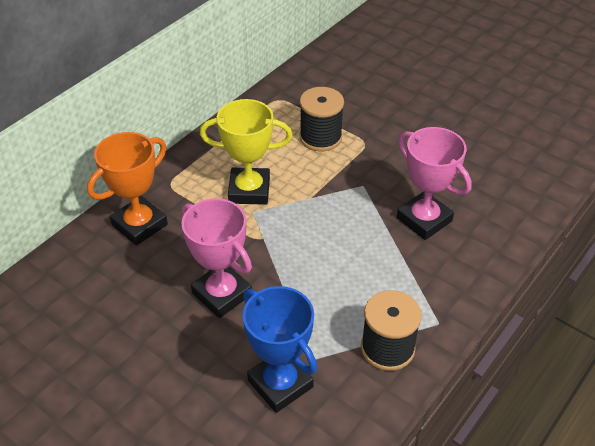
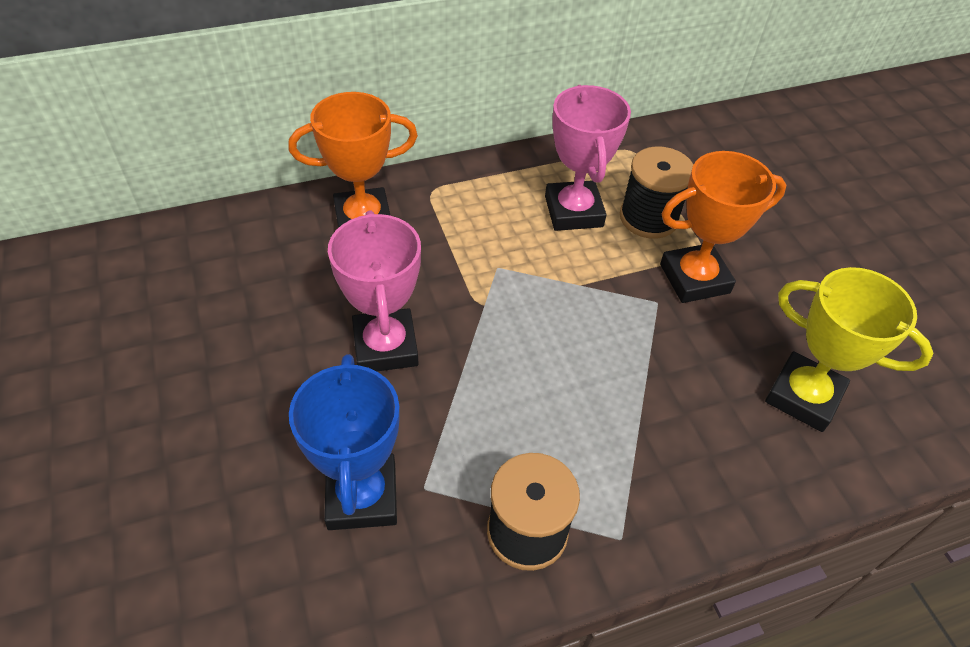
camera: 30 degrees right, 5 degrees up
(249, 190) = (513, 240): yellow trophy -> yellow trophy (803, 396)
(373, 161) = (694, 278): none -> orange trophy
(424, 219) = (706, 387): pink trophy -> pink trophy (573, 211)

